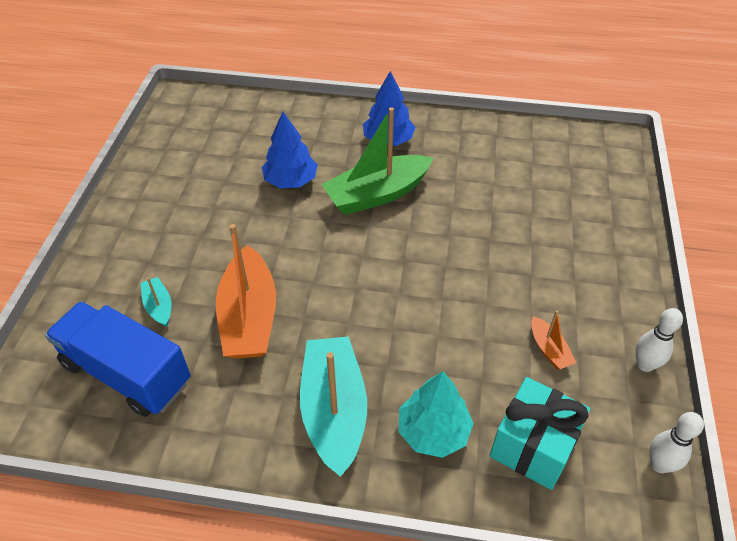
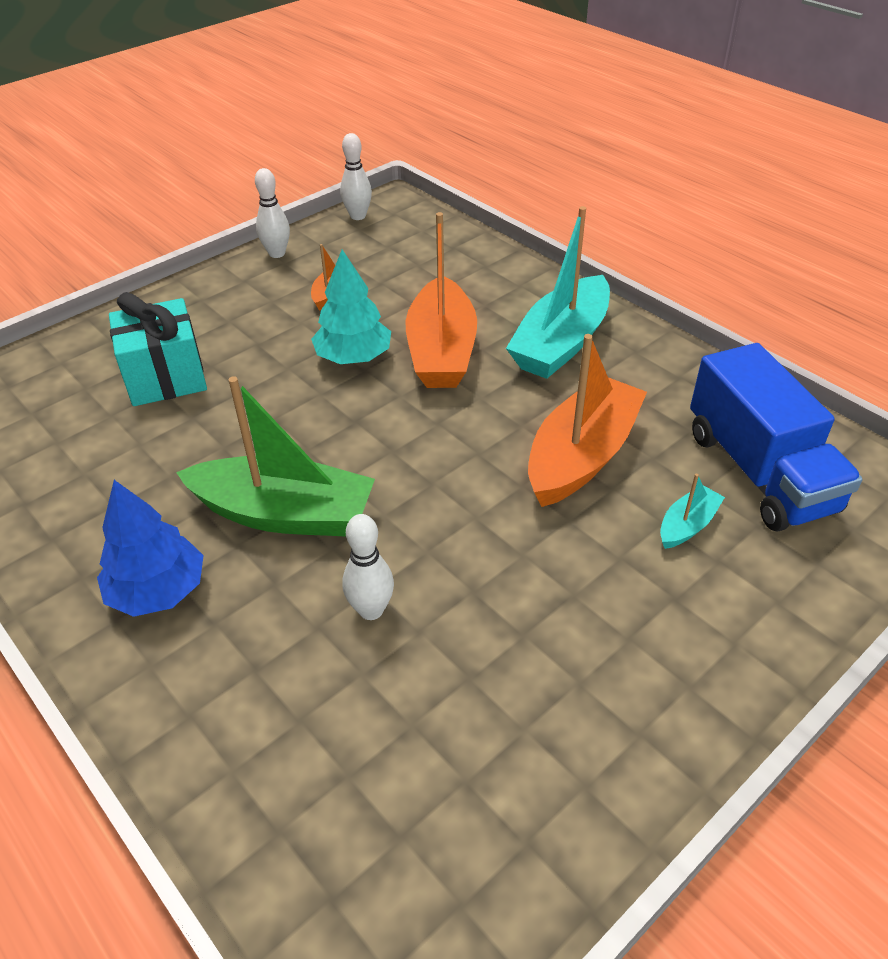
camera: 140 degrees left, 5 degrees down
(159, 306) = (687, 525): turquoise boat -> turquoise boat turned 150 degrees counterclockwise
(290, 181) = (371, 610): blue tree -> white bowling pin
(411, 346) = (441, 351): none -> orange boat
(433, 431) = (491, 295): turquoise tree -> turquoise tree (353, 357)
(533, 446) = (427, 257): turquoise gift -> turquoise gift (166, 377)

